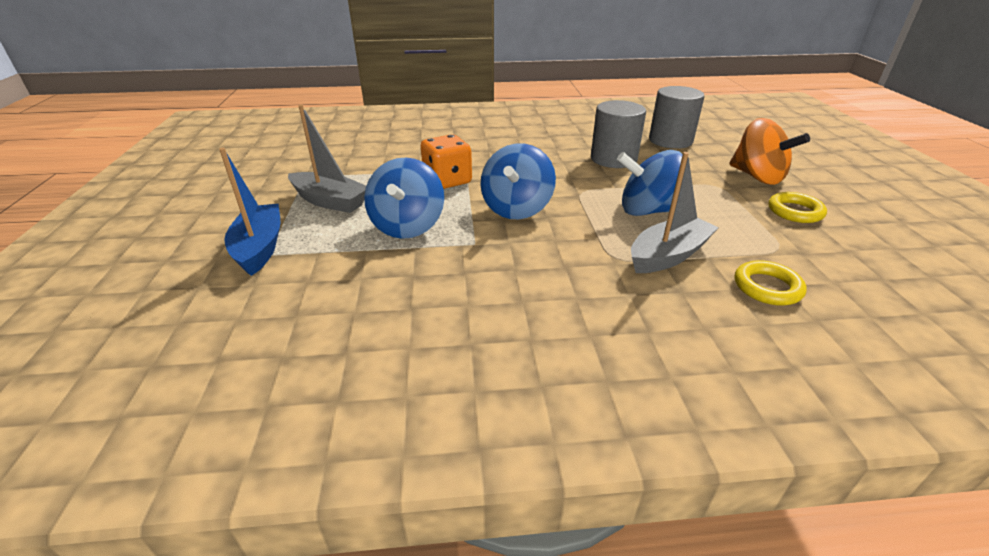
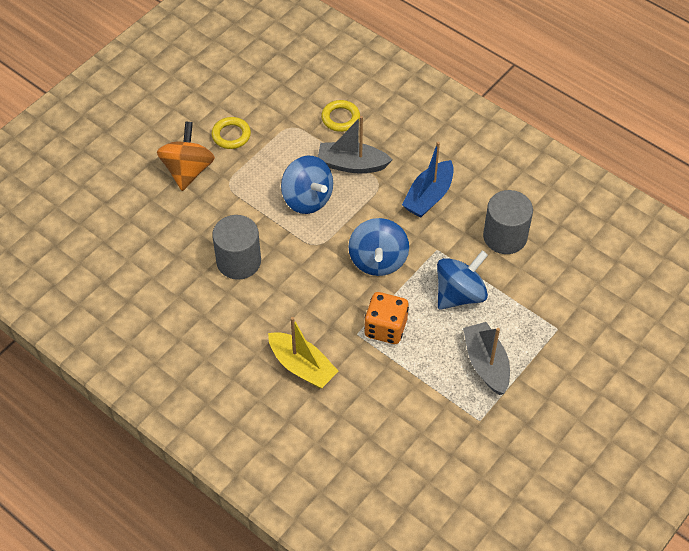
camera: 135 degrees left, 20 degrees up
(260, 248) = (559, 339): blue boat -> blue boat (428, 196)
(479, 144) = (302, 366): none -> yellow boat
(516, 209) = (378, 260): blue spinning top -> blue spinning top turned 120 degrees clockwise
(670, 141) = (158, 249): grey cylinder -> grey cylinder (505, 236)

